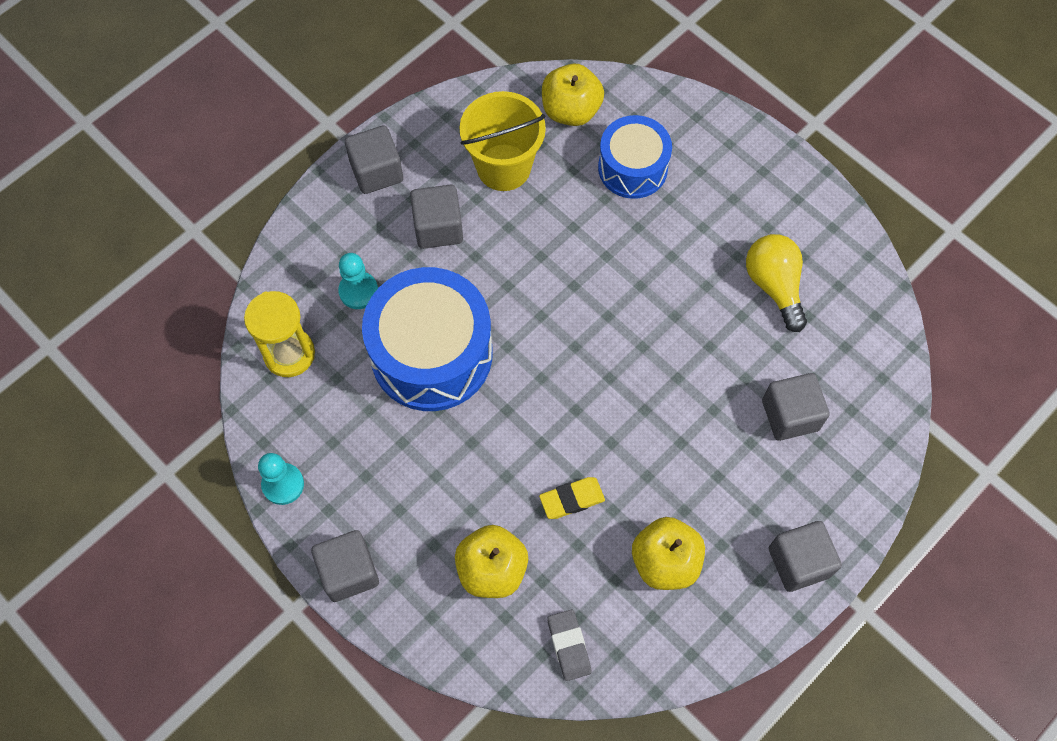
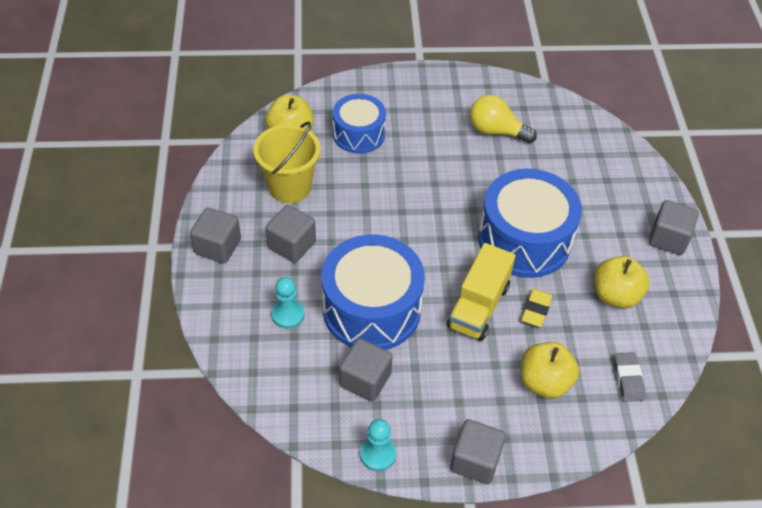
camera: 50 degrees left, 15 degrees down
(289, 354) = (289, 383): yellow hourglass -> none
(525, 444) = (478, 306): none -> yellow truck
(569, 646) = (628, 379): grey eraser -> grey eraser turned 60 degrees clockwise
(651, 423) = (524, 240): none -> blue drum
(790, 415) = (578, 180): grey cube -> grey cube (365, 380)

